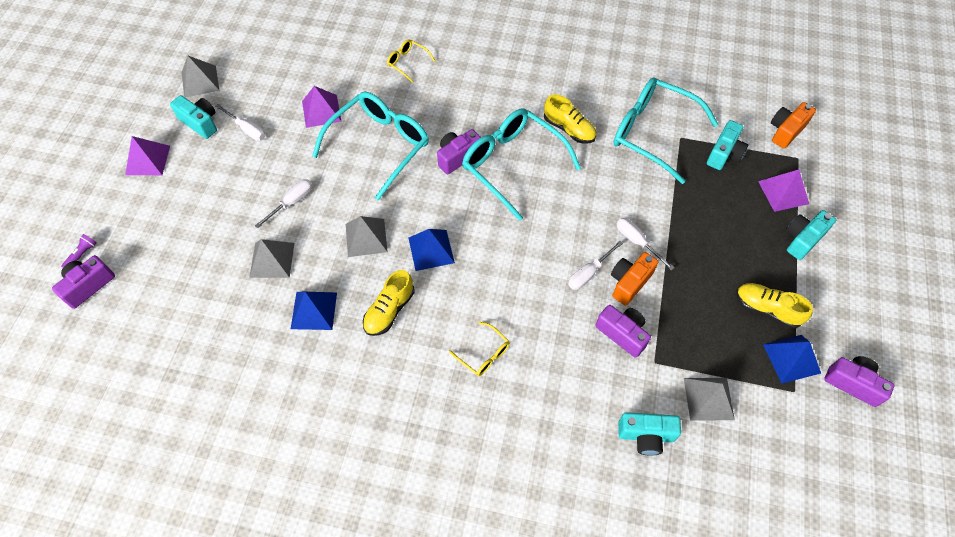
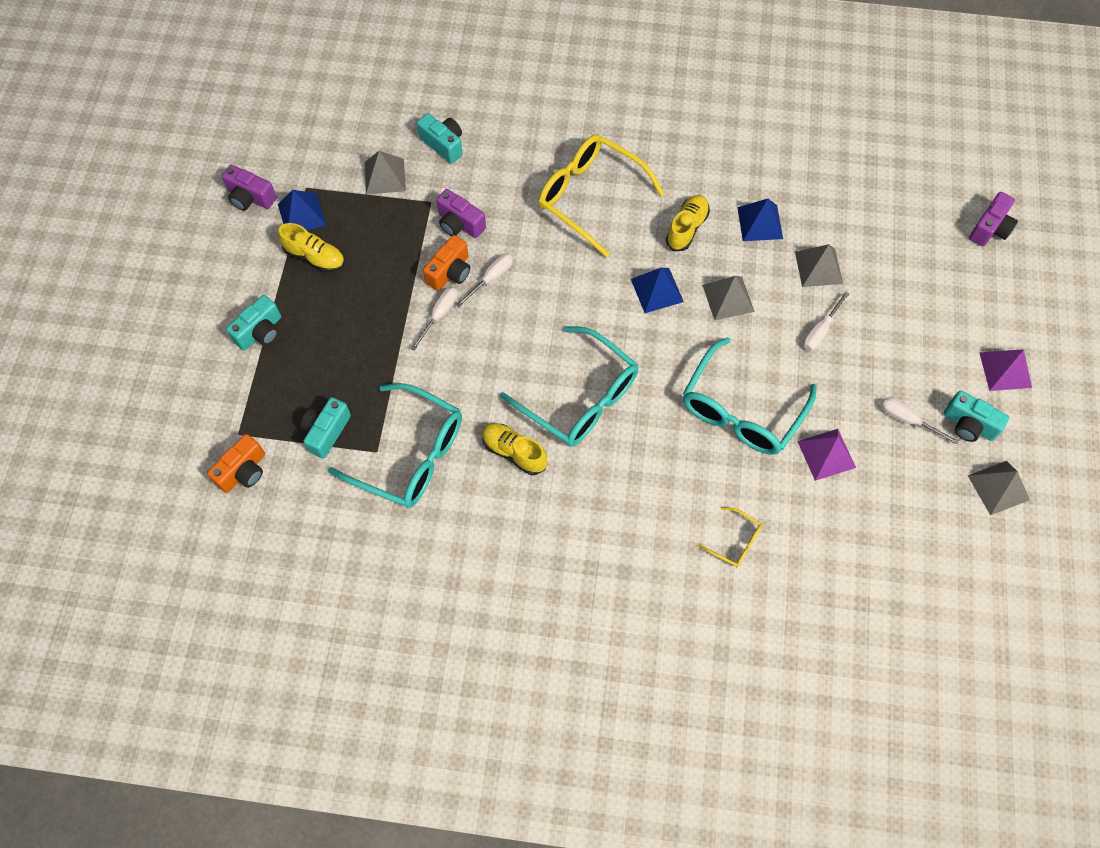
camera: 175 degrees right, 5 degrees up
(82, 255) = (1014, 258): purple flashlight -> none
(457, 157) = (645, 402): purple camera -> none
(484, 354) = (590, 197): yellow glasses -> yellow glasses, size x2.24
(637, 242) = (439, 315): white screwdriver -> white screwdriver turned 105 degrees counterclockwise
(646, 436) = (443, 144): turquoise camera -> turquoise camera turned 45 degrees clockwise
(783, 192) = (267, 386): purple pyramid -> none

